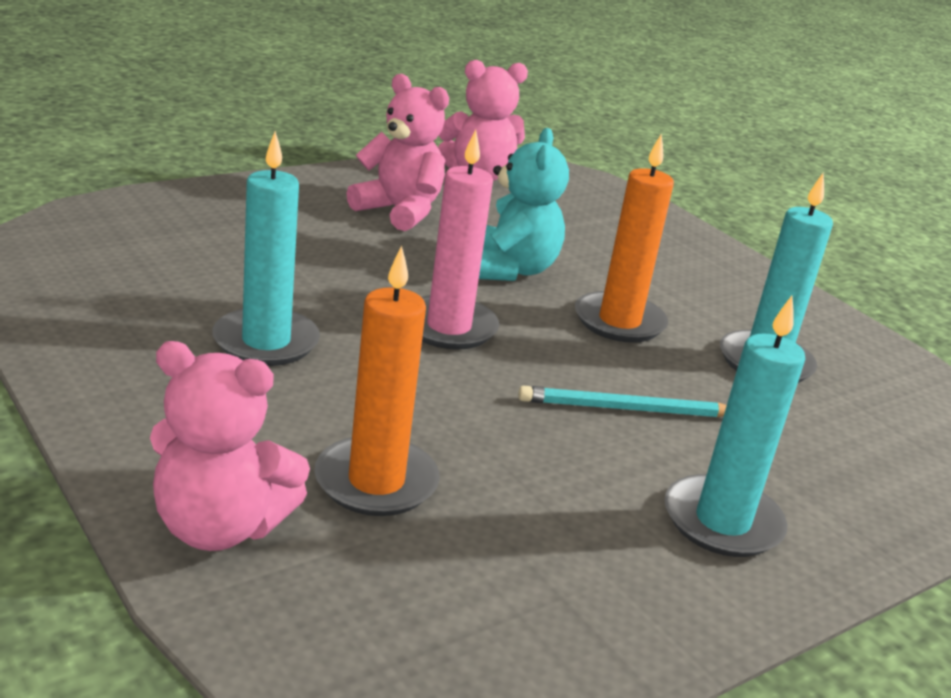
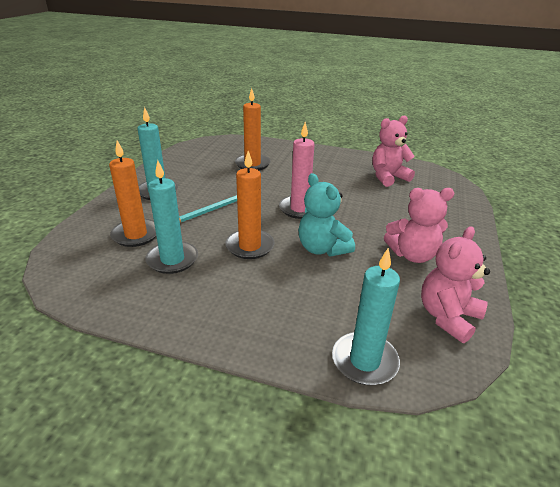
camera: 145 degrees right, 5 degrees up
(220, 527) = (268, 147): pink teddy bear -> pink teddy bear (388, 177)
(266, 342) = (332, 179): turquoise candle -> turquoise candle (364, 361)
(817, 433) = (136, 235): none -> orange candle

